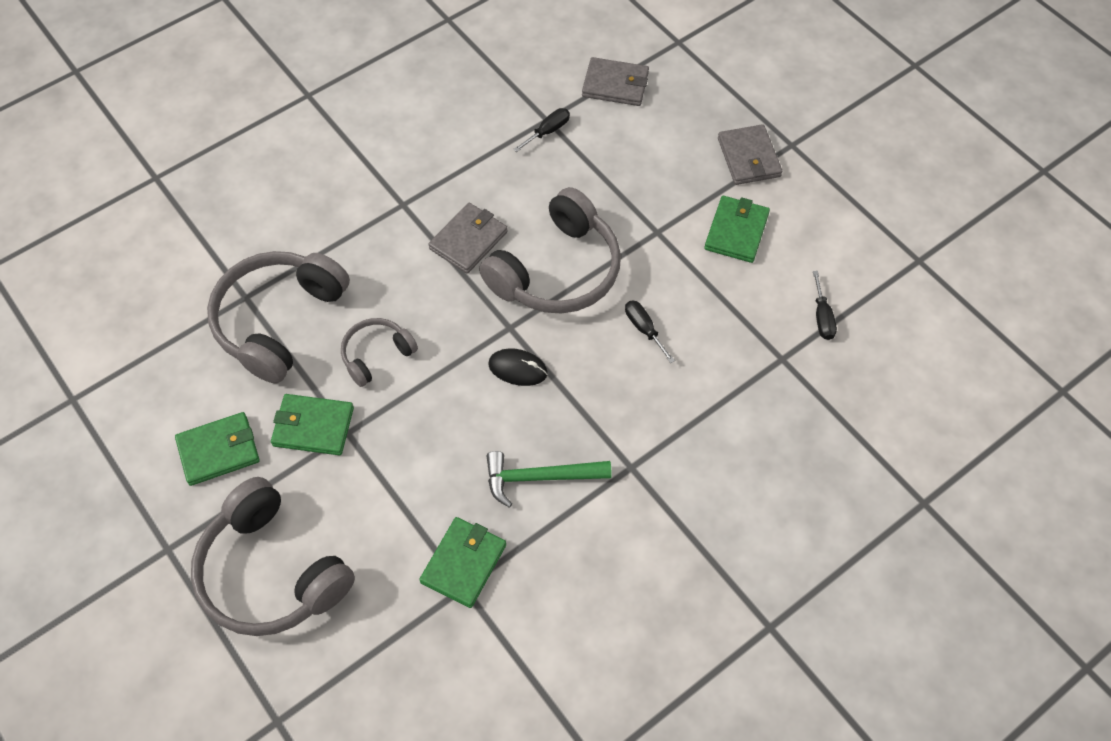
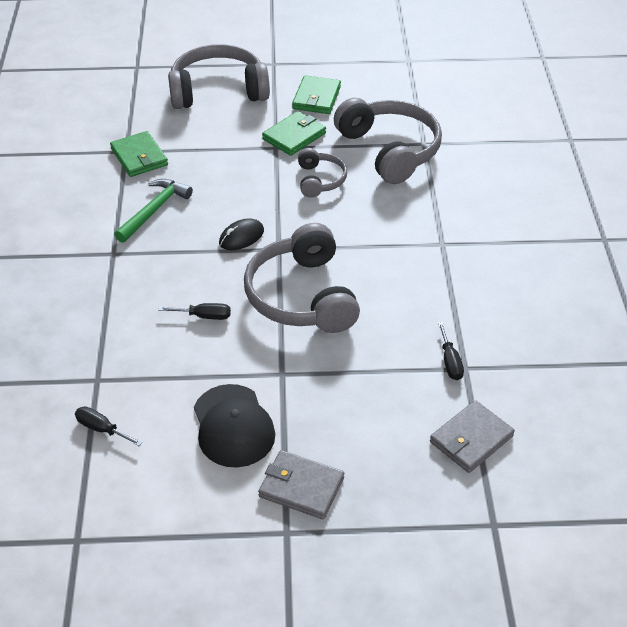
camera: 125 degrees right, 15 degrees down
(468, 240) = (375, 263): grey wallet -> none
(736, 231) = (233, 426): green wallet -> black cap

